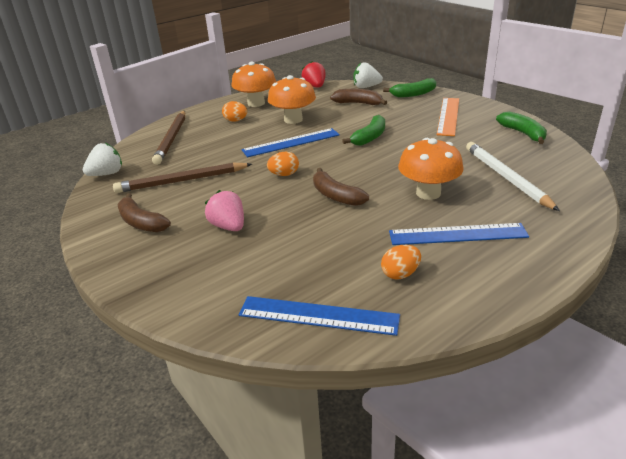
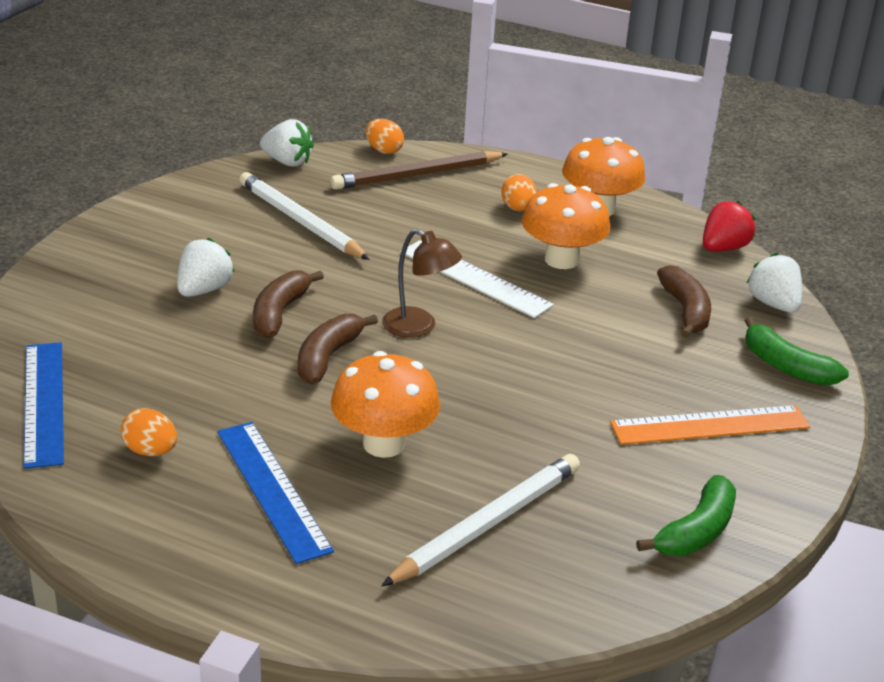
camera: 60 degrees right, 0 degrees up
(141, 222) = (184, 225): brown banana -> brown banana (279, 313)
(182, 181) = (300, 221): brown pencil -> white pencil
(228, 226) = (204, 290): pink strawberry -> white strawberry
(284, 174) = (366, 297): orange egg -> orange egg (384, 150)
(291, 142) = (474, 278): blue ruler -> white ruler
(325, 165) = (419, 327): none -> brown lamp
(369, 137) = (547, 350): green banana -> none

